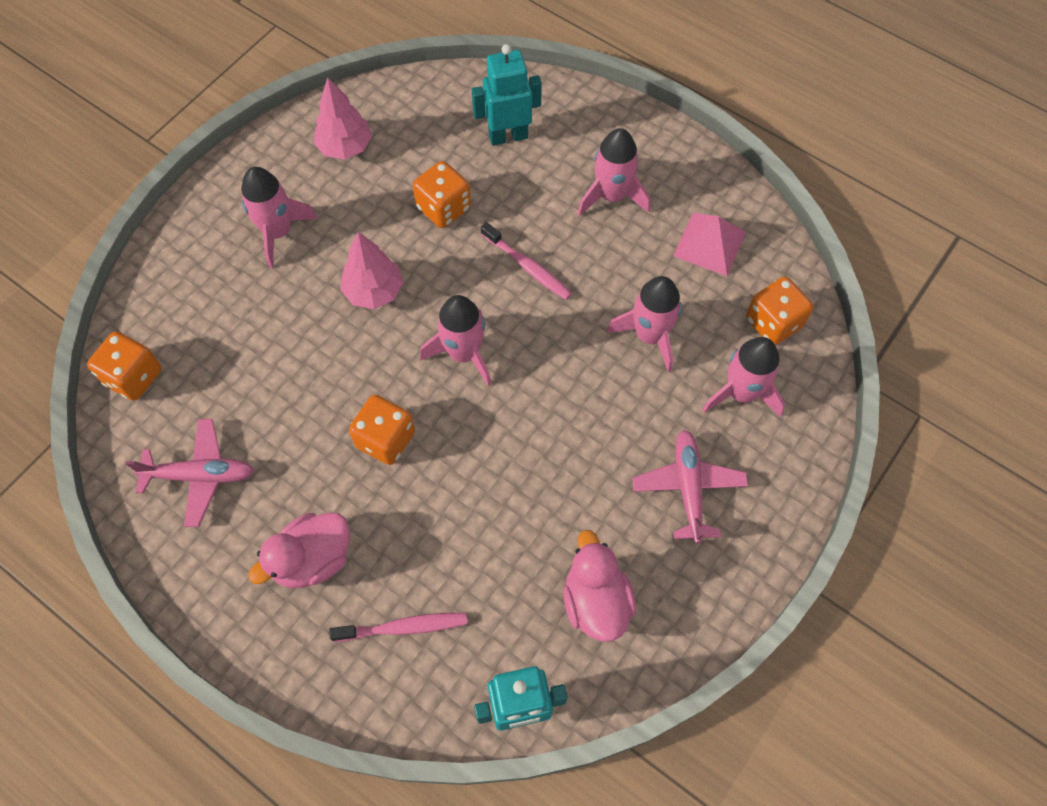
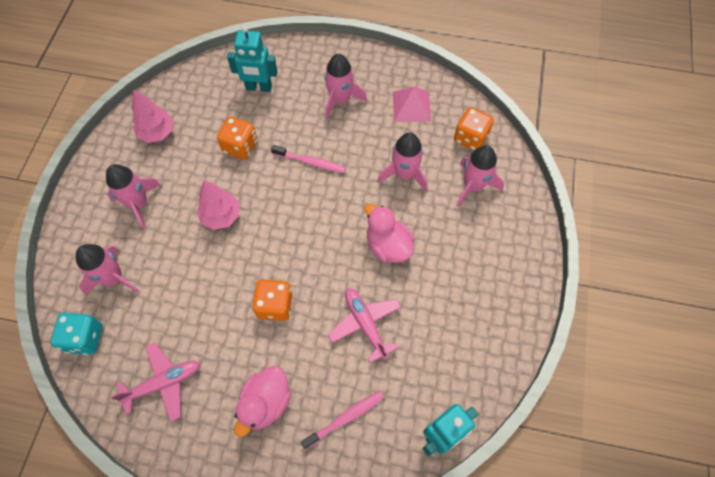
camera: 25 degrees left, 0 degrees up
(134, 377) = (85, 338): orange dice -> turquoise dice
(463, 353) = (297, 231): pink rocket -> pink rocket (113, 278)
(508, 136) = (258, 87): turquoise robot -> turquoise robot turned 135 degrees counterclockwise
(596, 601) = (452, 346): pink duck -> pink duck (388, 245)
(688, 488) = (471, 255): pink plane -> pink plane (365, 324)

